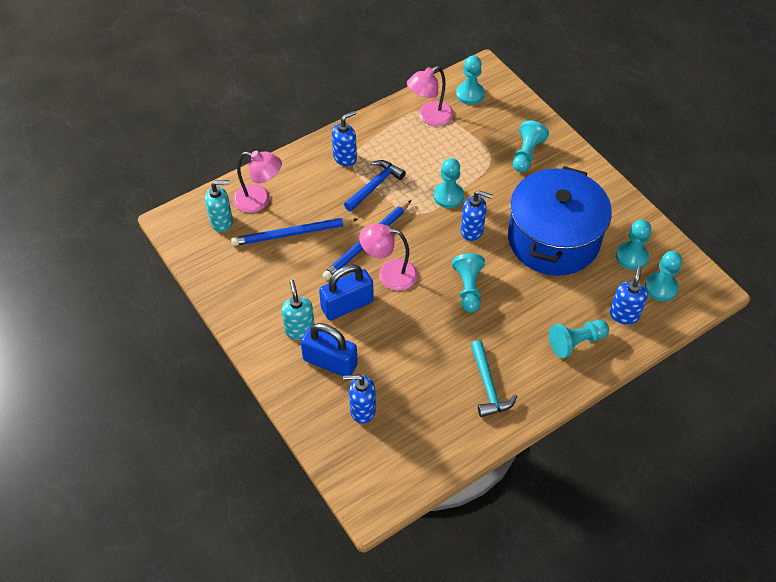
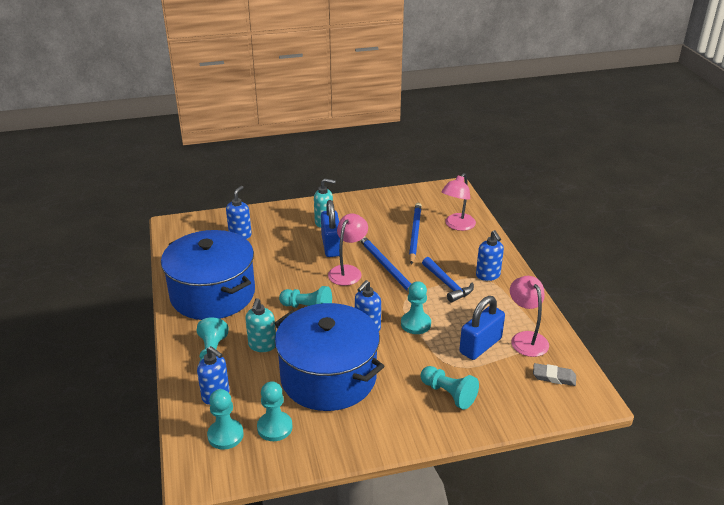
camera: 110 degrees right, 20 degrees down
(222, 222) = (442, 207): turquoise soap dispenser -> turquoise soap dispenser (262, 345)
(330, 362) = (288, 229): blue padlock -> blue padlock (480, 345)
(470, 94) = (554, 377): turquoise pawn -> grey eraser
(488, 386) = (212, 294): turquoise hammer -> blue pot

